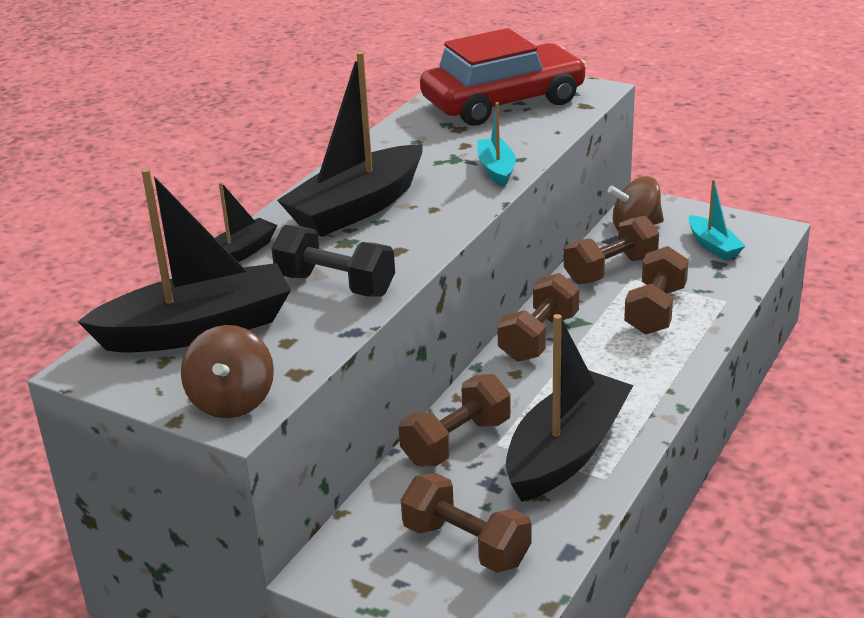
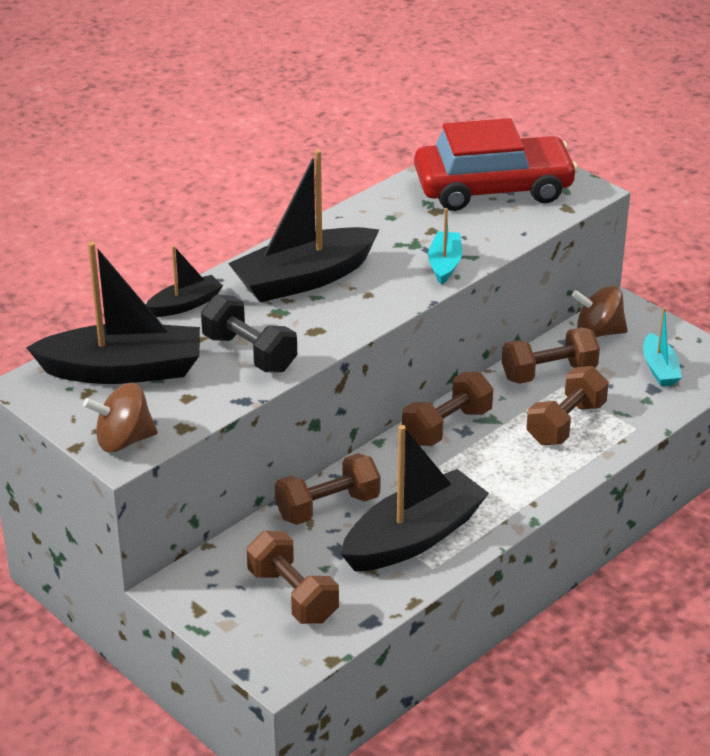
camera: 15 degrees right, 5 degrees up
(232, 401) = (123, 440): brown spinning top -> brown spinning top turned 60 degrees clockwise

